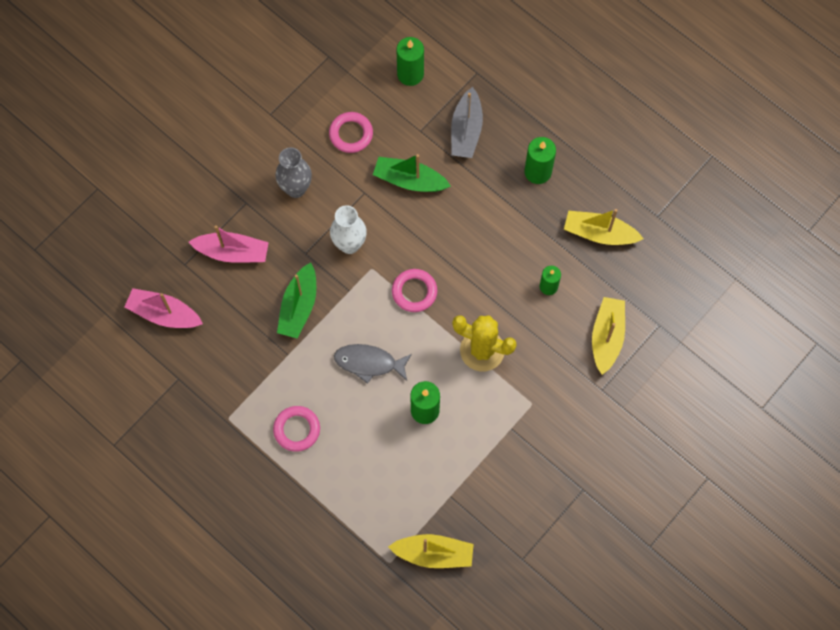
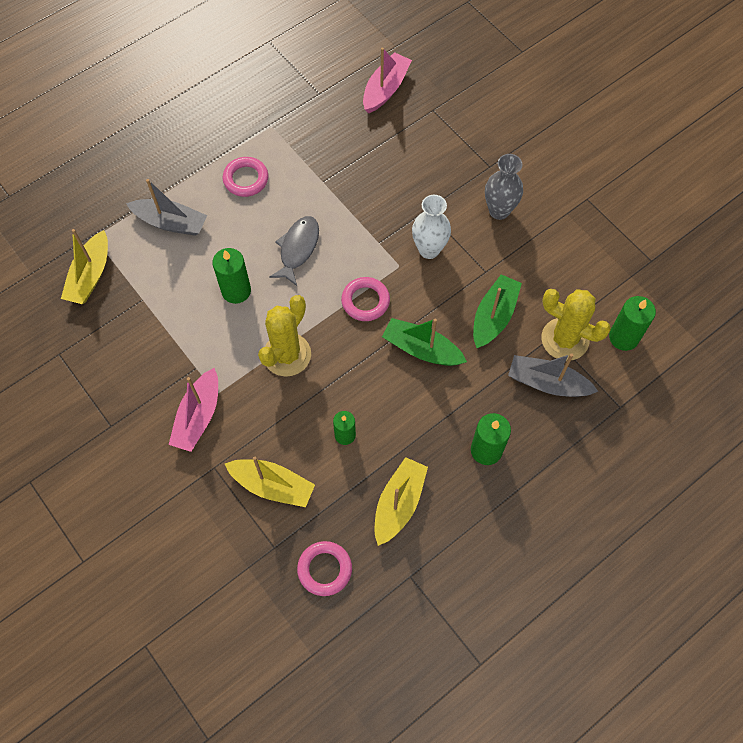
camera: 100 degrees right, 5 degrees down
(232, 252) = (438, 149): pink boat -> pink boat (198, 416)
(299, 306) = (370, 197): green boat -> green boat (422, 349)
(351, 134) = (555, 269): pink ring -> pink ring (324, 569)
(360, 491) = (171, 222): none -> grey boat
(421, 120) = (565, 339): none -> yellow cactus

